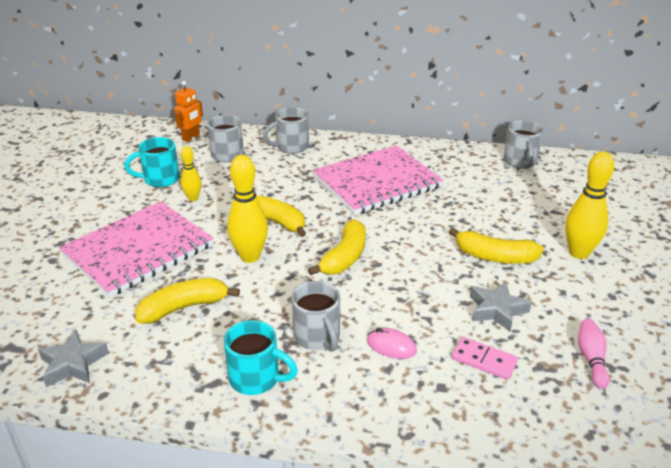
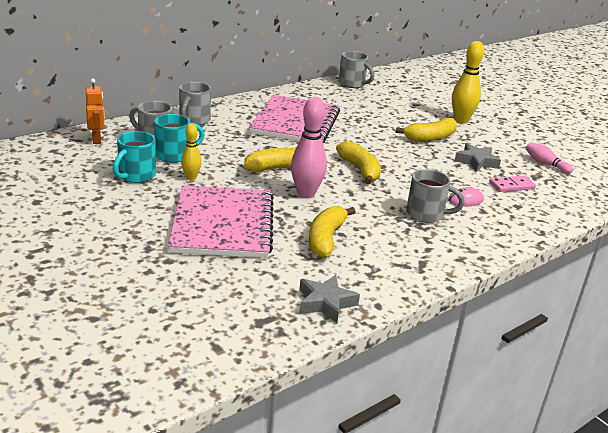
camera: 50 degrees left, 5 degrees down
(250, 256) = (306, 194): yellow bowling pin -> pink bowling pin
(256, 378) = (438, 249): turquoise mug -> turquoise mug (174, 155)

